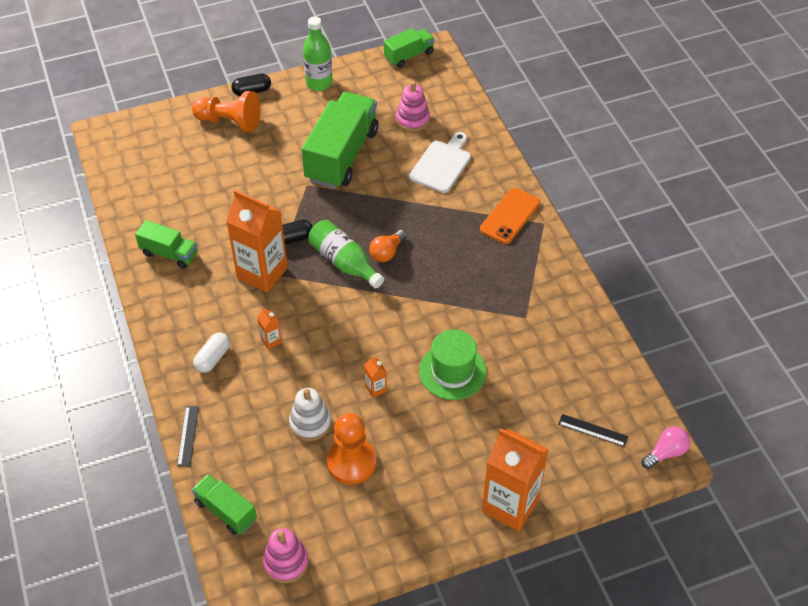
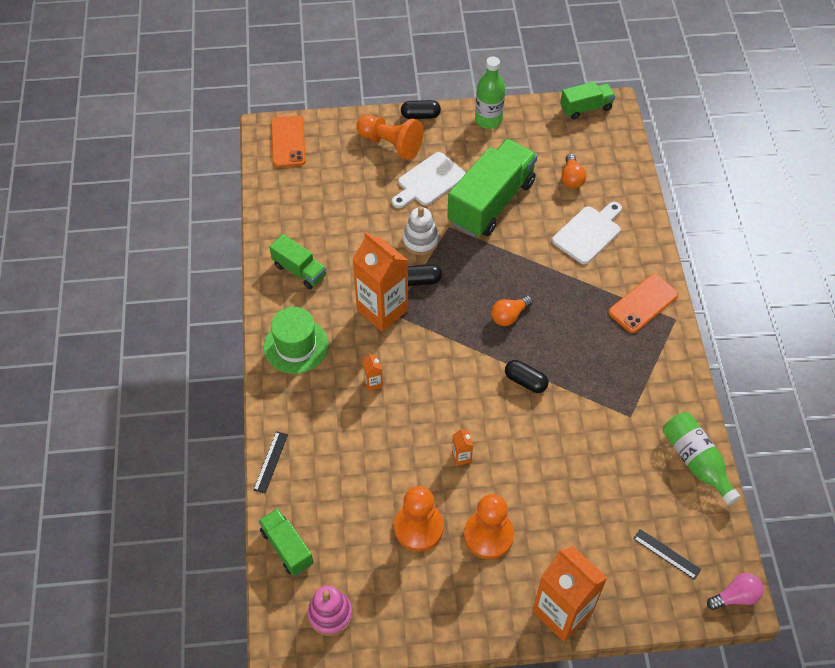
camera: 15 degrees right, 5 degrees up
(126, 139) = (288, 142): none -> orange phone
(213, 358) = (313, 388): white capsule -> none
(276, 148) = (429, 181): none -> white cutting board
(310, 423) = (389, 477): white stacking toy -> white stacking toy (420, 241)
(344, 262) = (464, 317): green bottle -> green bottle (696, 461)
(412, 119) = (571, 178): pink stacking toy -> orange light bulb
(418, 307) = (525, 381): none -> black capsule
(421, 453) = (488, 535): none -> orange pawn
(452, 371) = (541, 457): green hat -> green hat (296, 346)

